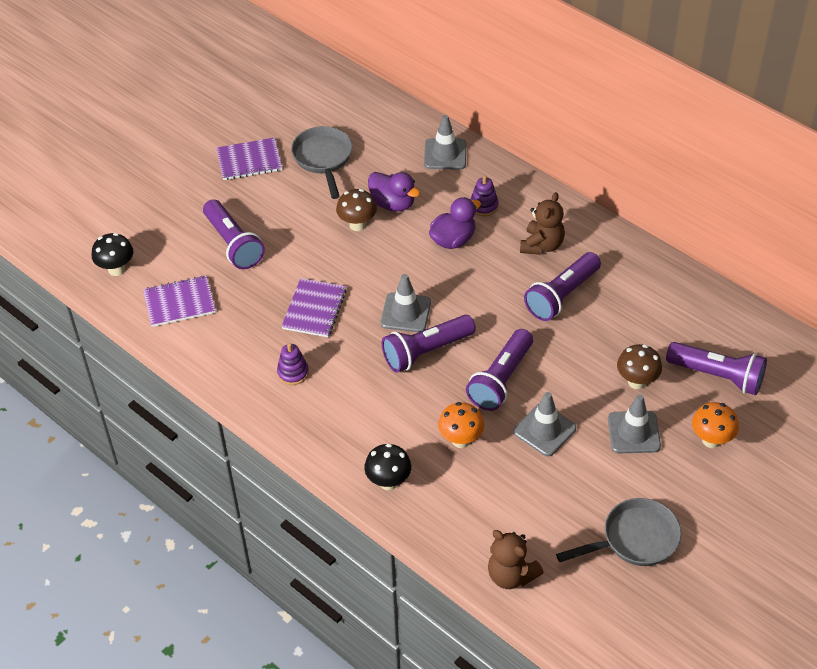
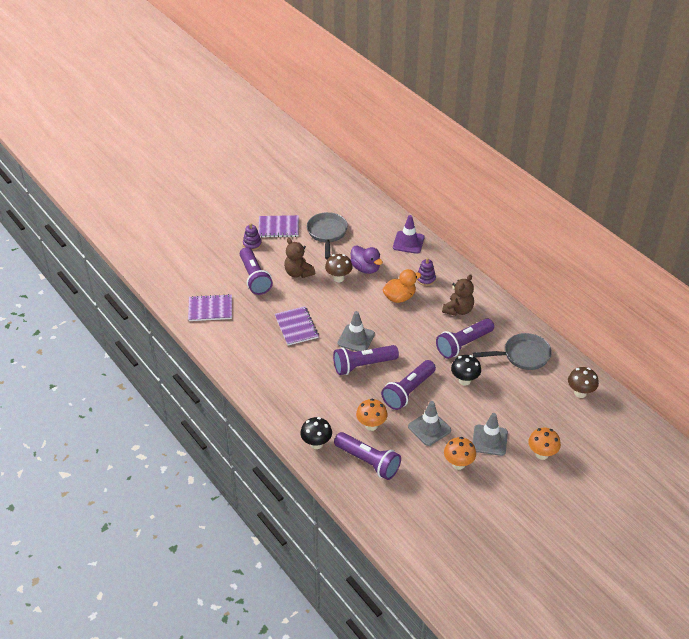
camera: 10 degrees right, 5 degrees down
(116, 269) = (175, 282): black mushroom -> black mushroom (464, 380)
(293, 373) = (272, 364): purple stacking toy -> purple stacking toy (252, 244)
(314, 309) = (296, 327): purple notebook -> purple notebook turned 45 degrees counterclockwise
(445, 154) = (408, 242): grey traffic cone -> purple traffic cone
(453, 240) = (399, 297): purple duck -> orange duck
(511, 575) = (382, 517): brown teddy bear -> brown teddy bear (298, 273)
(598, 476) = (458, 464): none -> orange mushroom
(634, 539) = (472, 509): grey pan -> grey pan (522, 355)
(636, 382) = (500, 408): brown mushroom -> brown mushroom (580, 393)
(717, 376) = (557, 413): purple flashlight -> purple flashlight (368, 462)

